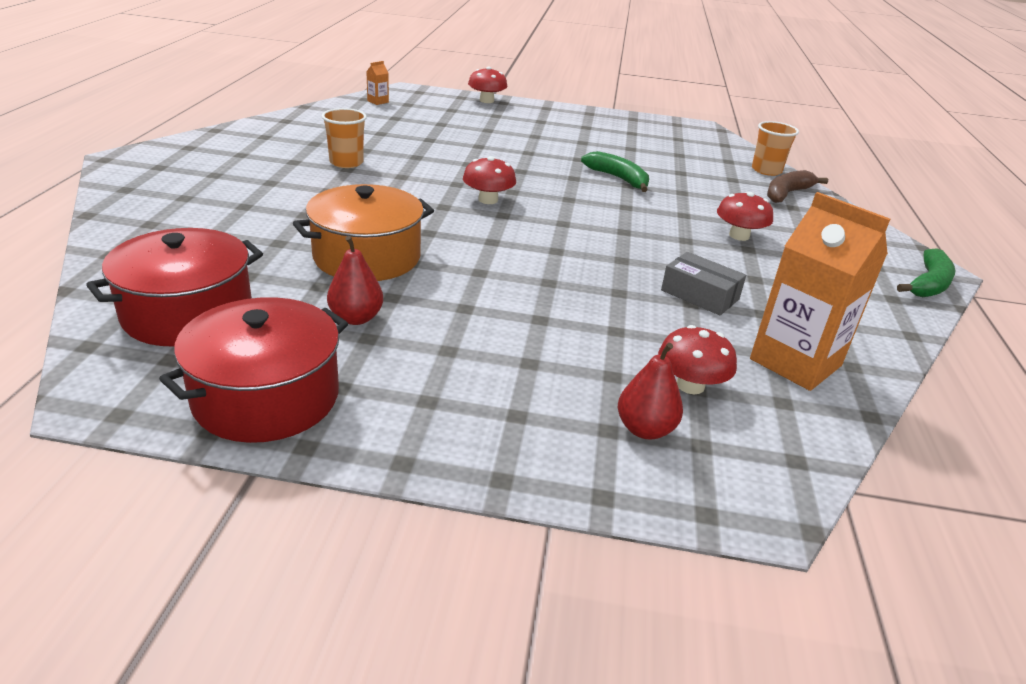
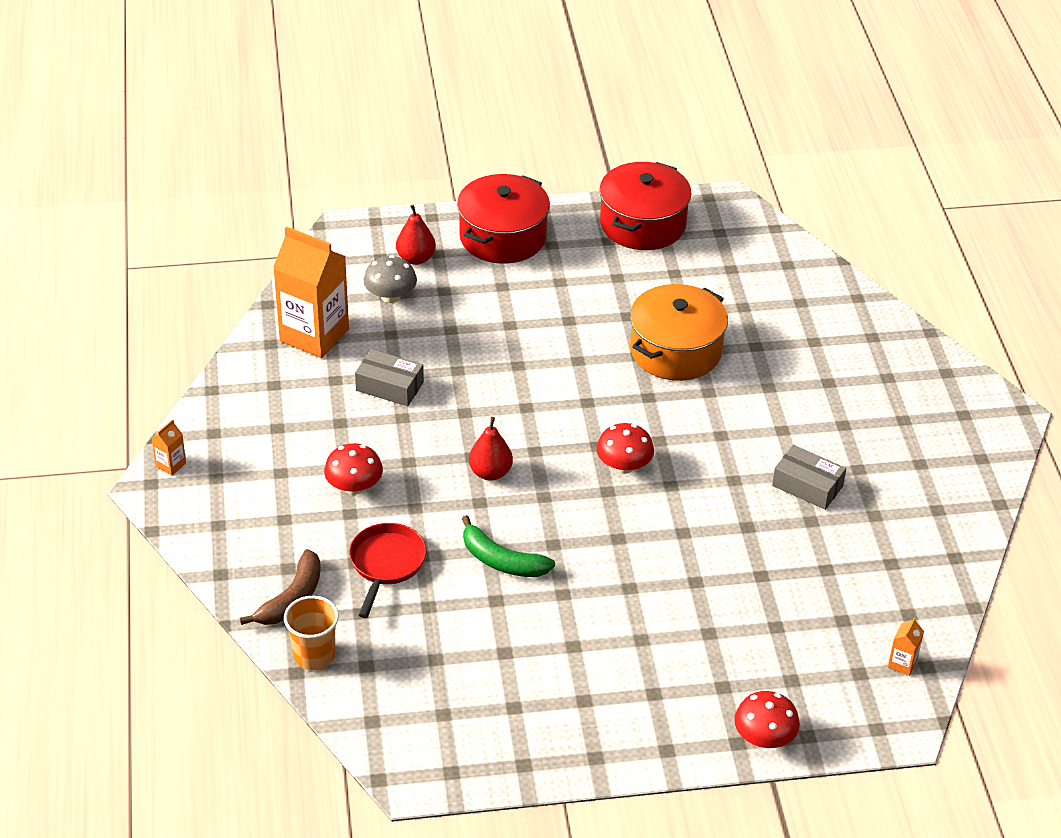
camera: 165 degrees right, 10 degrees up
(188, 313) = (746, 264): red pot -> red pot (503, 237)
(346, 162) = (807, 486): orange cup -> grey box
(356, 318) = (637, 290): red pear -> red pear (490, 472)
(690, 385) = (390, 296): red mushroom -> grey mushroom
(711, 194) = (386, 564): none -> red pan
(928, 284) = (171, 465): green banana -> orange carton

